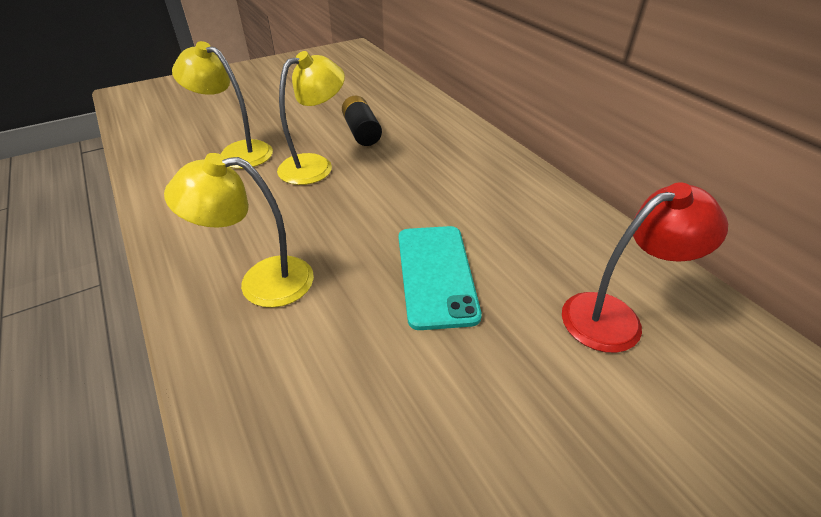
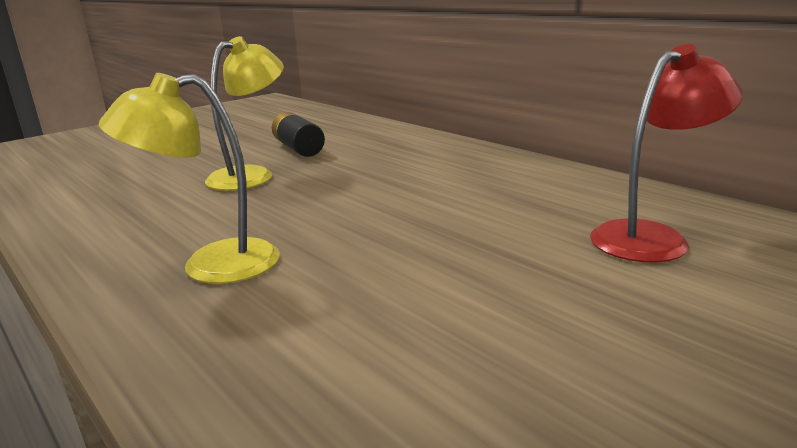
camera: 10 degrees left, 20 degrees down
(237, 152) = (149, 176): yellow lamp -> none
(436, 275) = (431, 233): turquoise phone -> none

